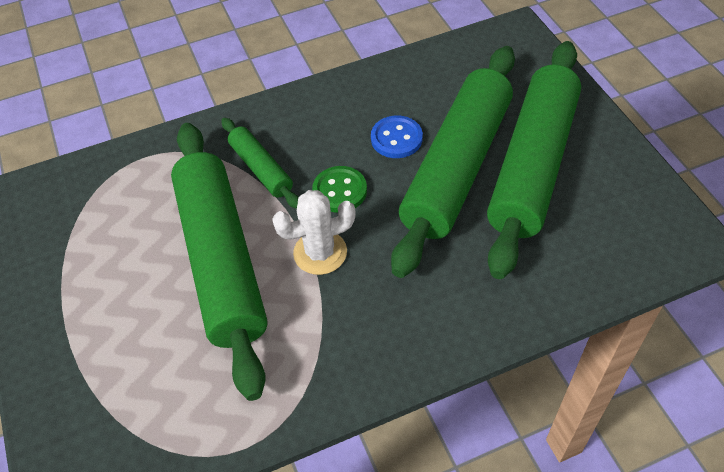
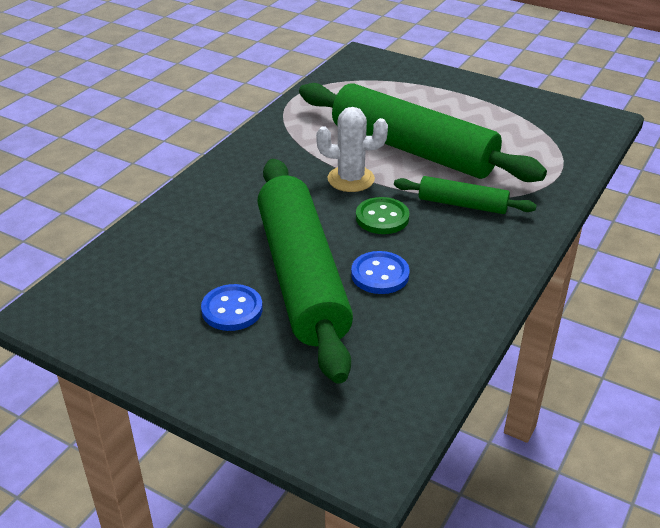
camera: 140 degrees right, 15 degrees down
(320, 253) = (351, 179): white cactus -> white cactus turned 60 degrees clockwise
(532, 165) = (232, 309): green rolling pin -> blue button

